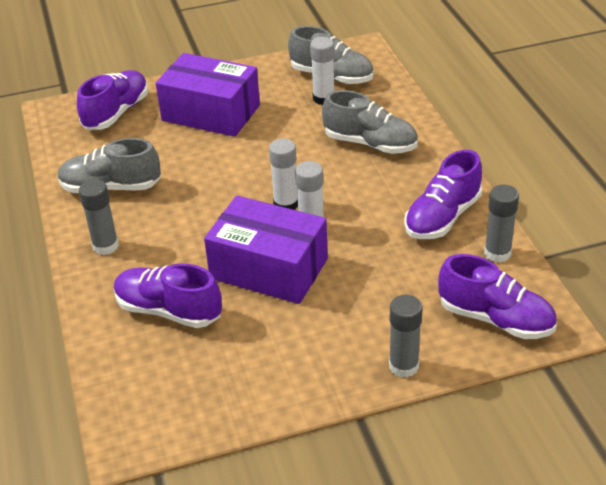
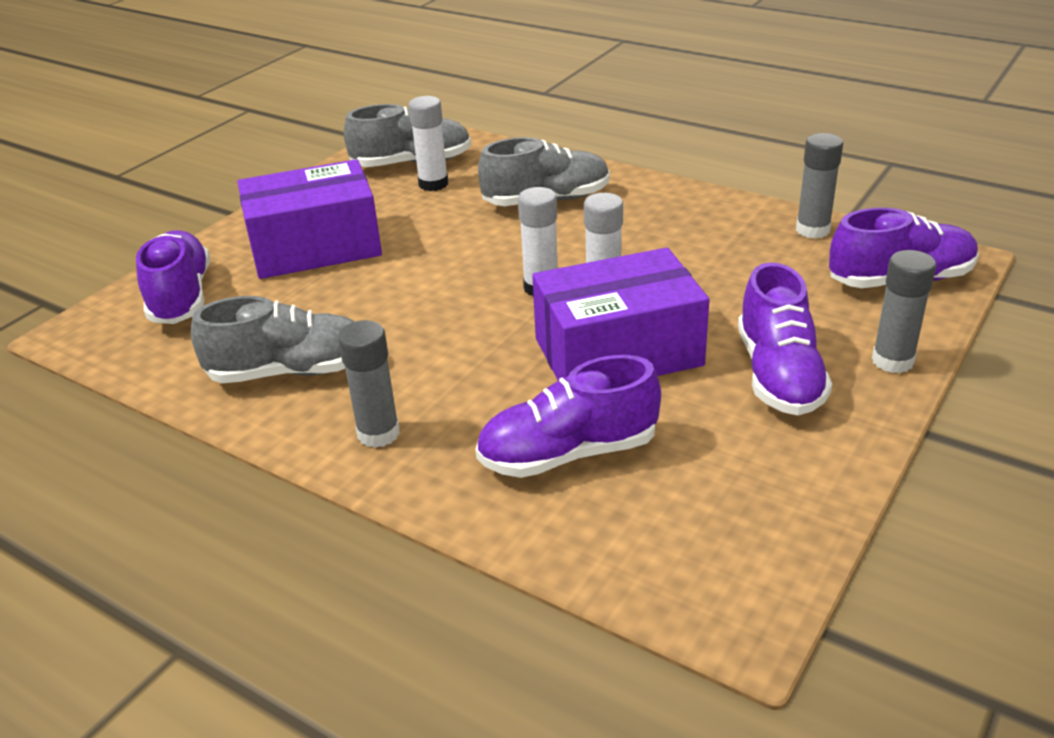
camera: 40 degrees left, 5 degrees down
(111, 187) = (290, 371): grey shoe -> grey shoe turned 150 degrees counterclockwise
(442, 217) = (717, 226): purple shoe -> purple shoe (778, 375)

